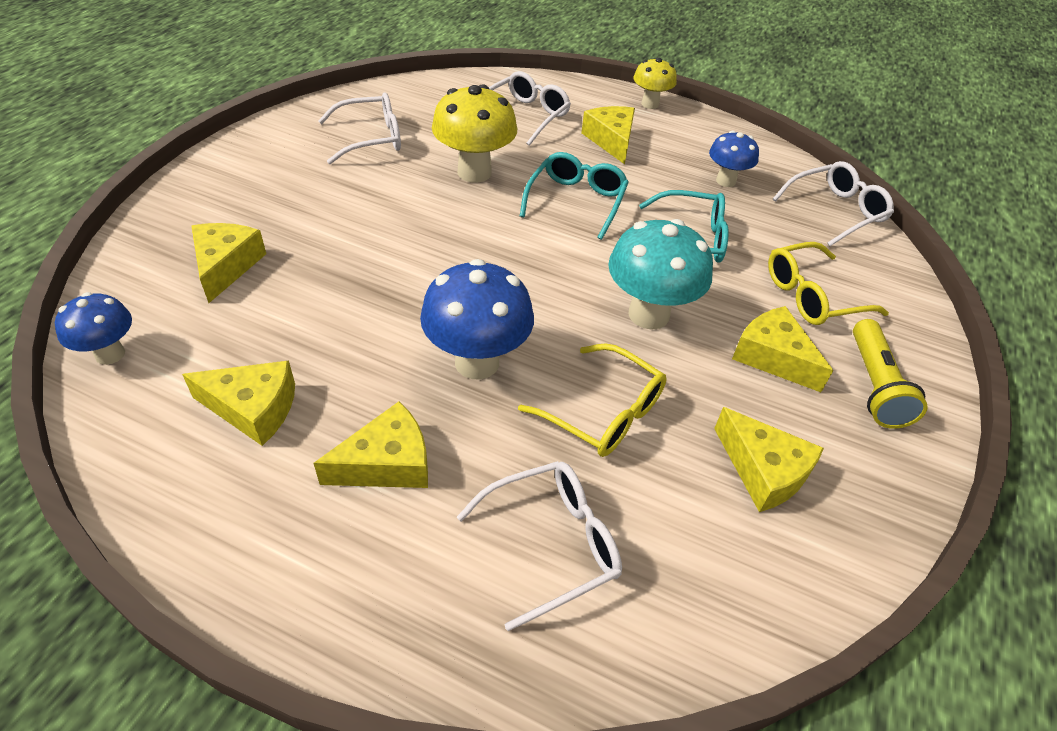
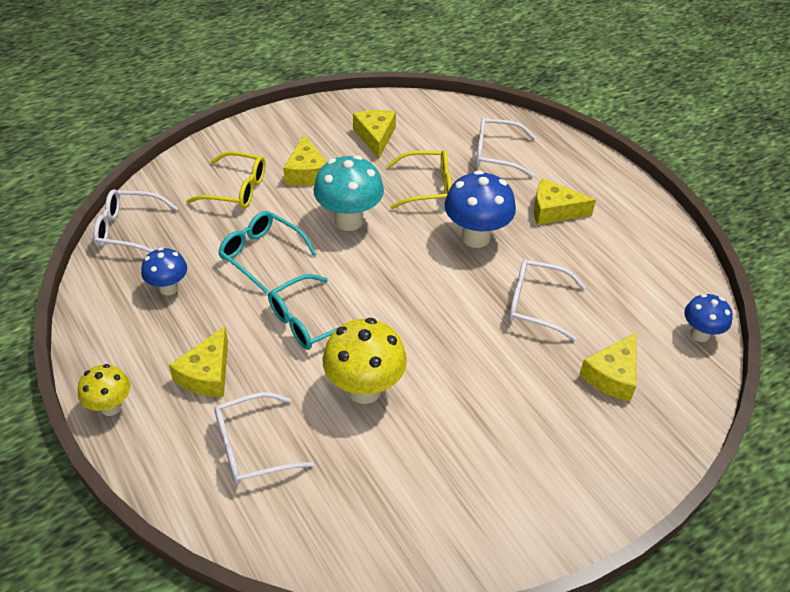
camera: 145 degrees left, 0 degrees up
(253, 409) = (616, 264): yellow cheese -> none
(371, 138) = (431, 482): white glasses -> white glasses (536, 304)
(603, 412) = (427, 187): yellow glasses -> yellow glasses turned 105 degrees clockwise
(874, 385) = (273, 141): yellow flashlight -> none

